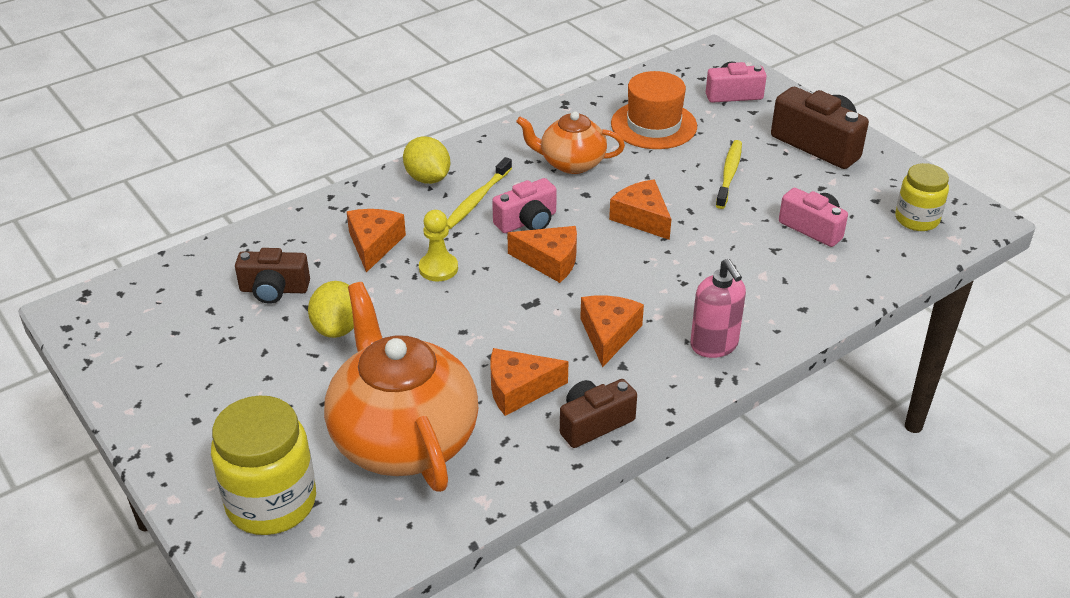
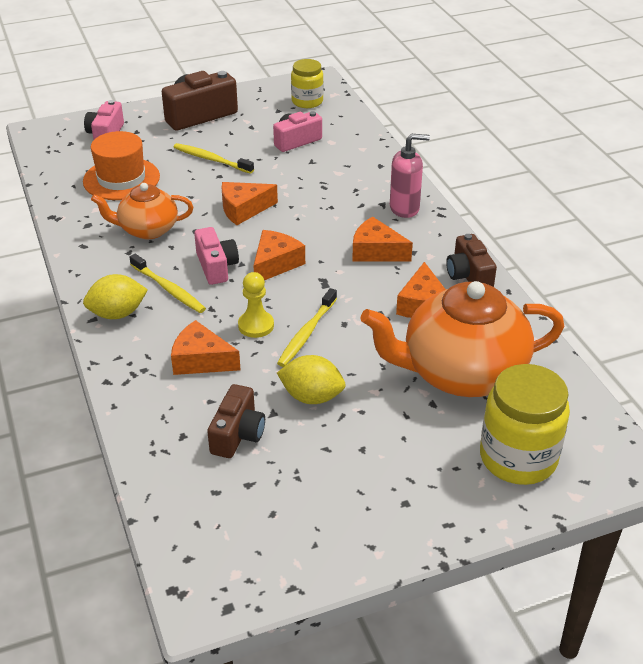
camera: 75 degrees left, 0 degrees up
(437, 306) = (306, 333): none -> yellow toothbrush
(571, 163) = (147, 230): orange teapot -> orange teapot turned 60 degrees clockwise

